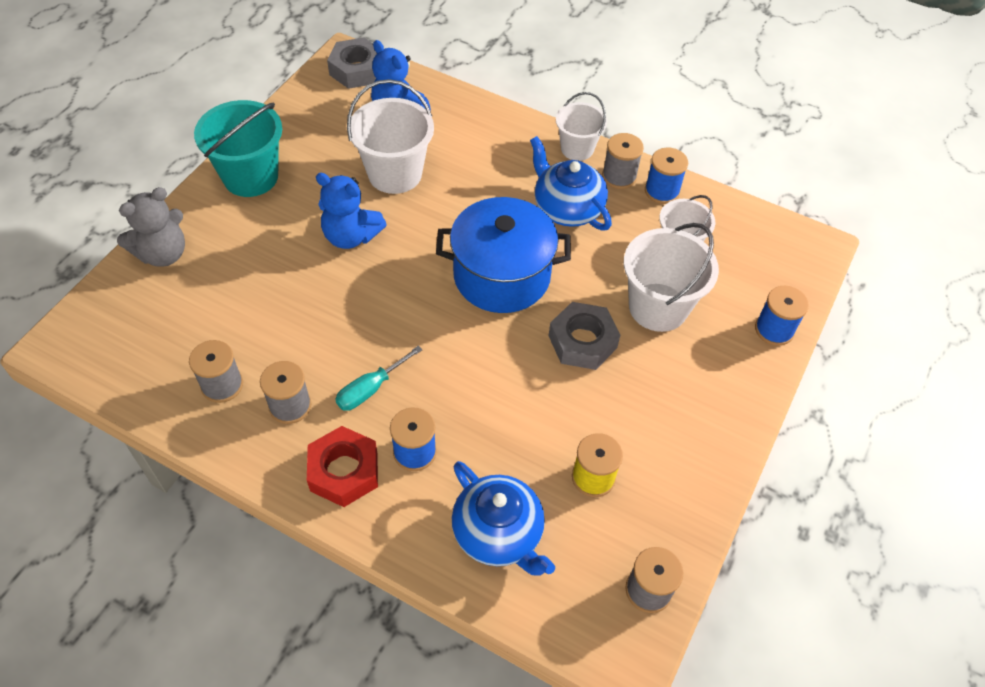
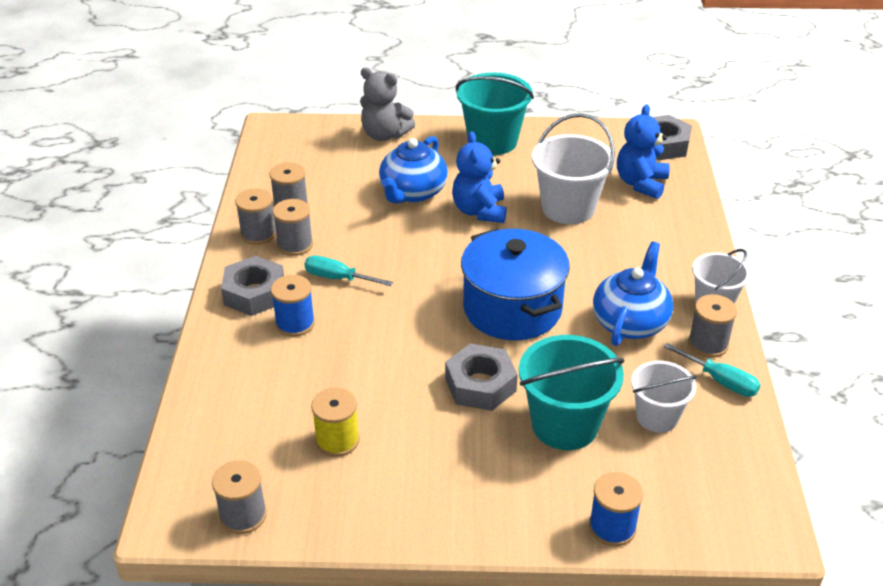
camera: 65 degrees right, 15 degrees down
(246, 432) = (258, 234): none -> grey spool
(344, 471) = (254, 293): red nut -> grey nut
(499, 534) = (247, 399): blue teapot -> blue teapot (412, 192)
(658, 307) = (565, 425): white bucket -> turquoise bucket
(662, 191) = (720, 381): blue spool -> turquoise screwdriver

